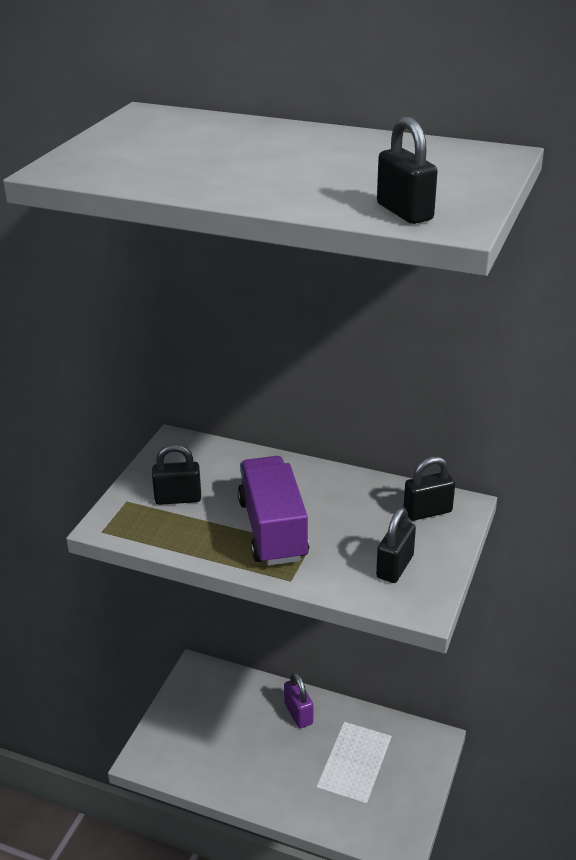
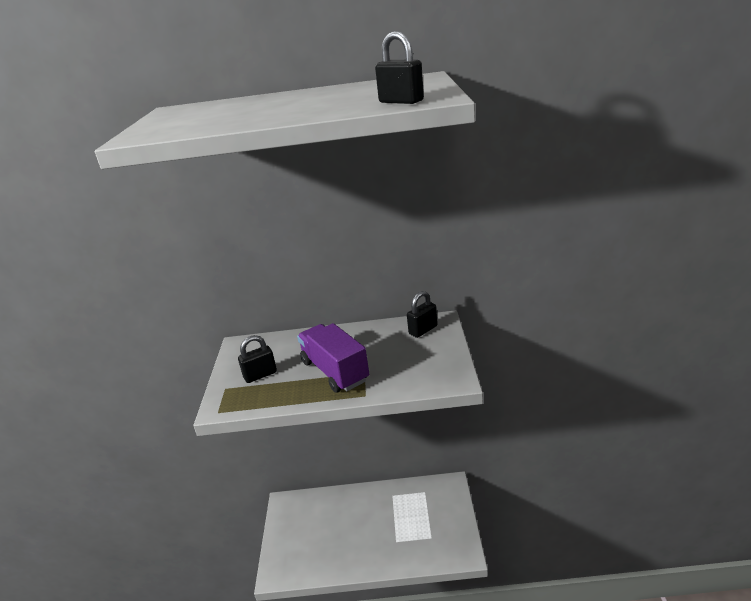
camera: 20 degrees left, 5 degrees down
(298, 713) = (362, 502): purple padlock -> none
(395, 567) = (424, 365): black padlock -> none

